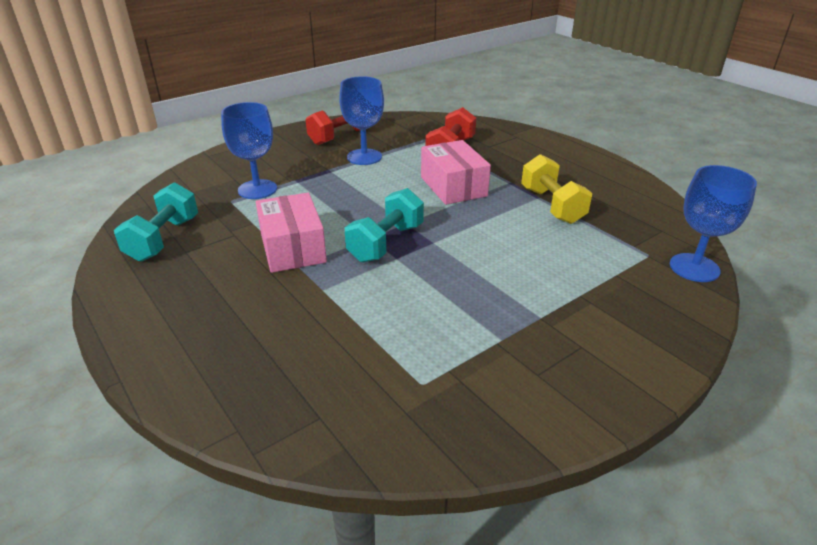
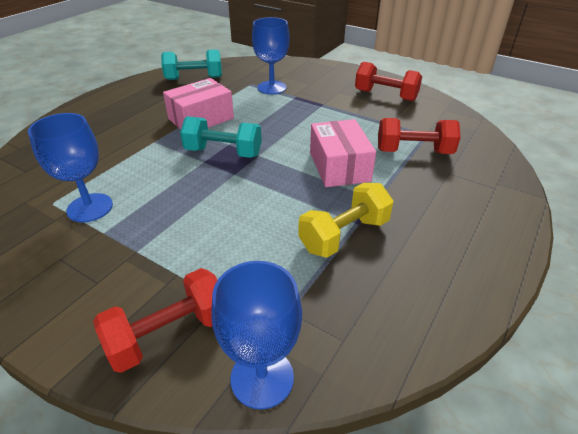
camera: 70 degrees right, 5 degrees up
(364, 157) = (357, 113): blue goblet -> blue goblet (90, 208)
(453, 186) = (339, 166): pink box -> pink box turned 60 degrees counterclockwise
(652, 305) = (169, 334): none -> red dumbbell

